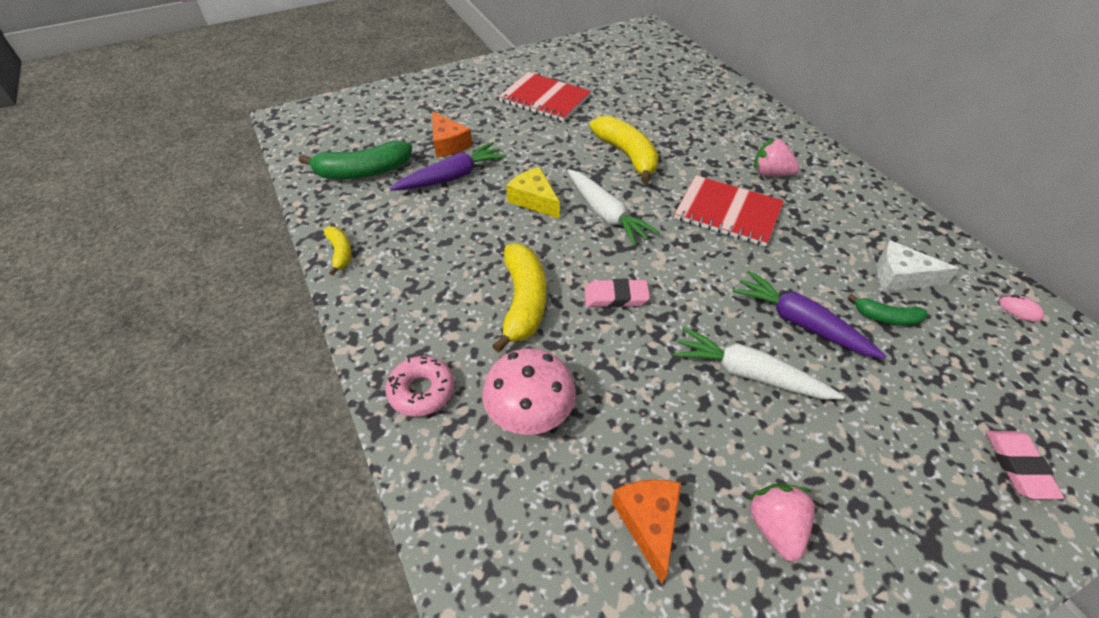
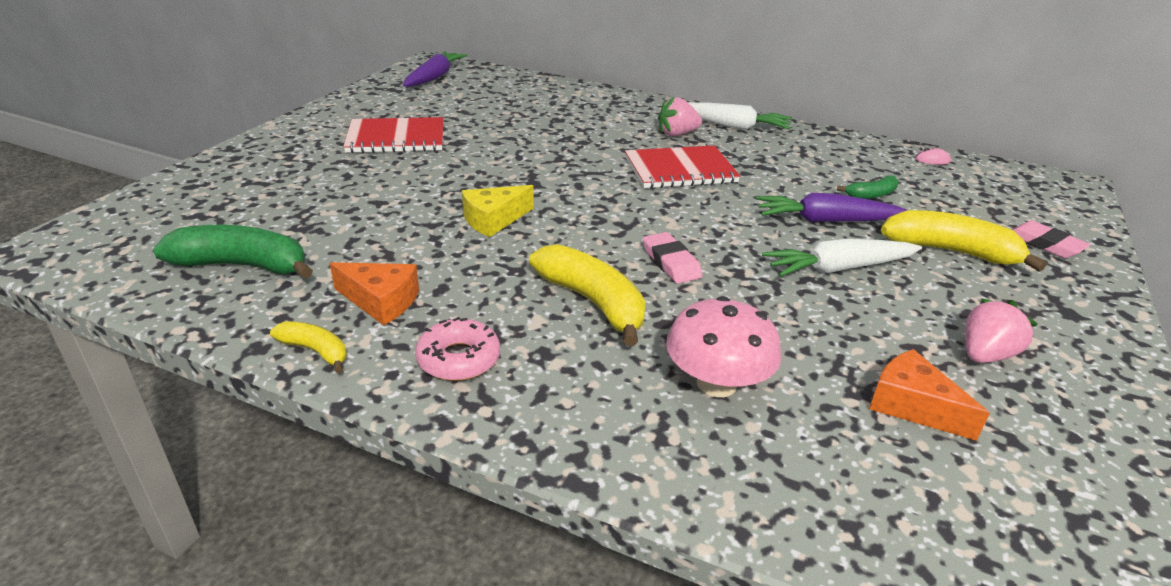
camera: 40 degrees left, 15 degrees down
(362, 172) = (243, 265): green banana -> green banana turned 120 degrees counterclockwise
(421, 391) = (589, 425): pink donut -> pink donut (458, 359)
(448, 144) = (329, 205): orange cheese -> orange cheese (381, 301)
(452, 177) = (373, 232): purple carrot -> purple carrot (434, 77)
(534, 200) = (494, 220): yellow cheese -> yellow cheese turned 45 degrees counterclockwise
(606, 214) = (580, 206): white carrot -> white carrot (732, 126)
(616, 297) = (671, 262): pink eraser -> pink eraser turned 75 degrees counterclockwise
(627, 155) = (540, 157): yellow banana -> yellow banana (951, 251)
(775, 526) = (985, 355): pink strawberry -> pink strawberry turned 90 degrees clockwise
(901, 277) = (847, 167): white cheese -> none

